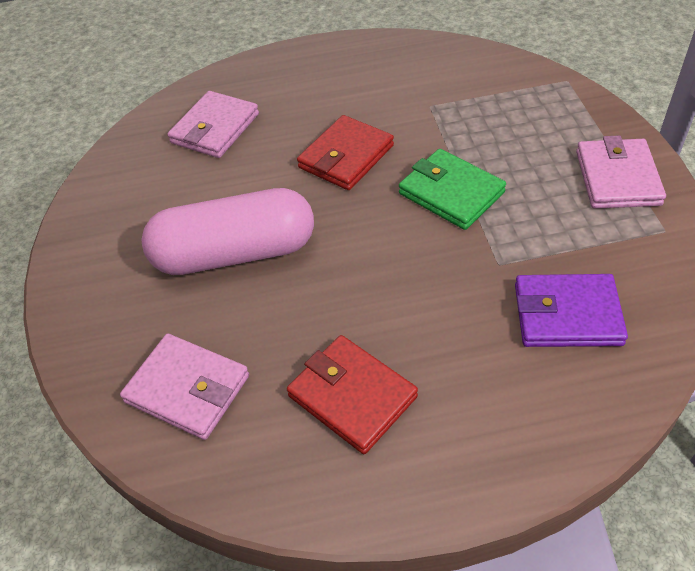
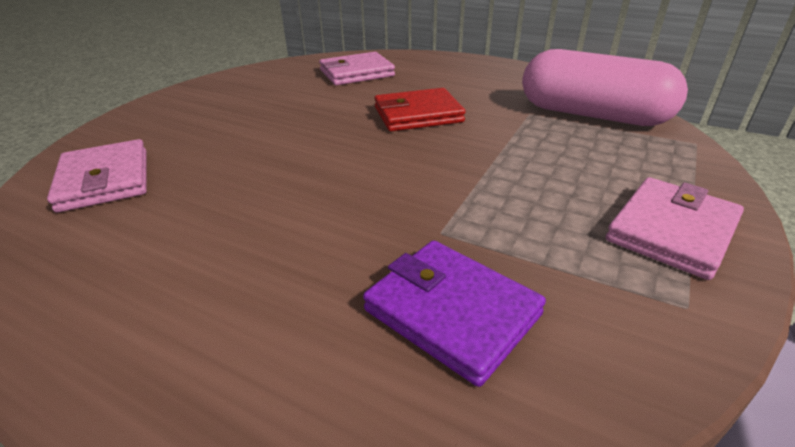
camera: 35 degrees right, 15 degrees down
(235, 253) = (261, 130): pink capsule -> pink capsule (592, 115)
(352, 396) = (174, 250): red wallet -> none
(451, 193) = (469, 166): green wallet -> none

